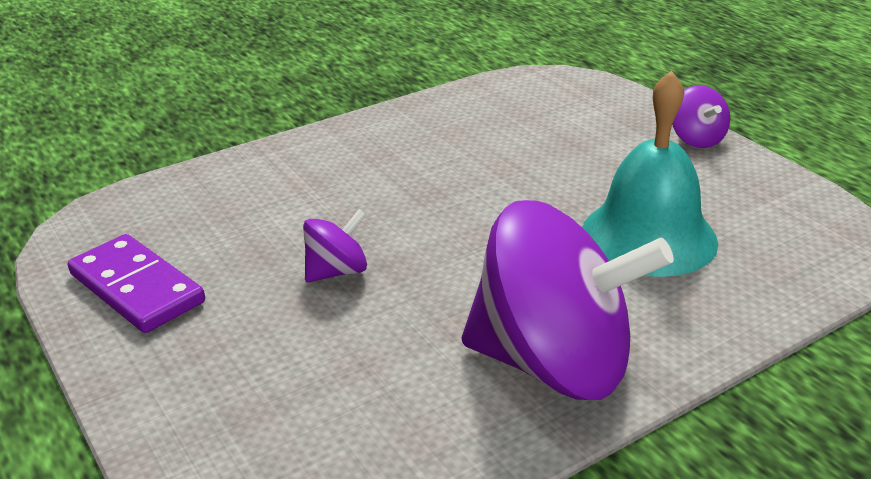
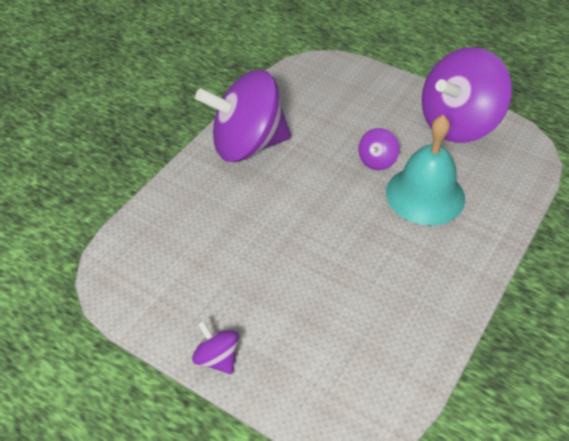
camera: 155 degrees right, 15 degrees up
(137, 288) = (458, 124): purple domino -> purple spinning top
(649, 236) = (226, 238): turquoise bell -> turquoise bell (425, 195)

